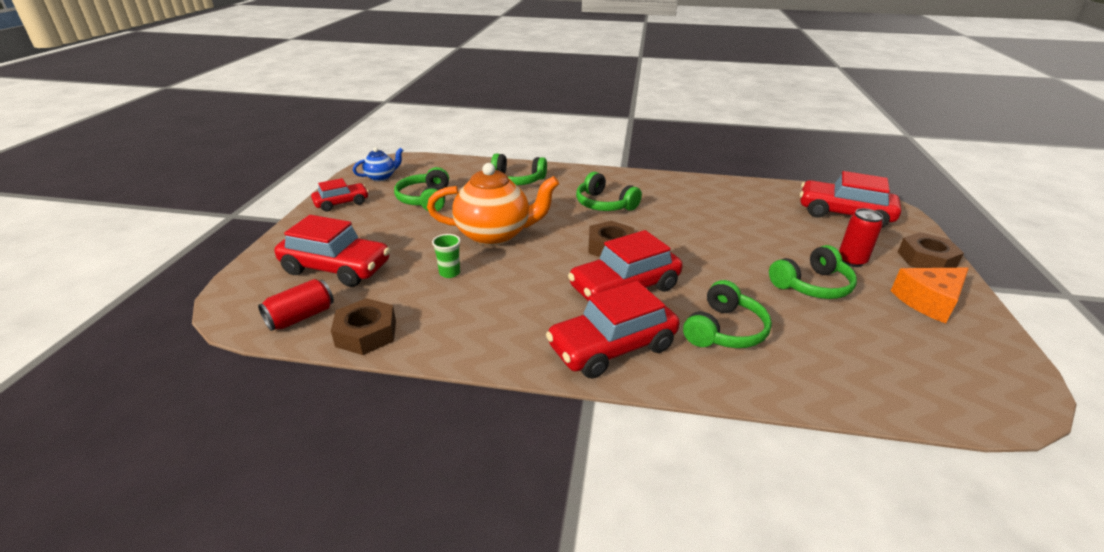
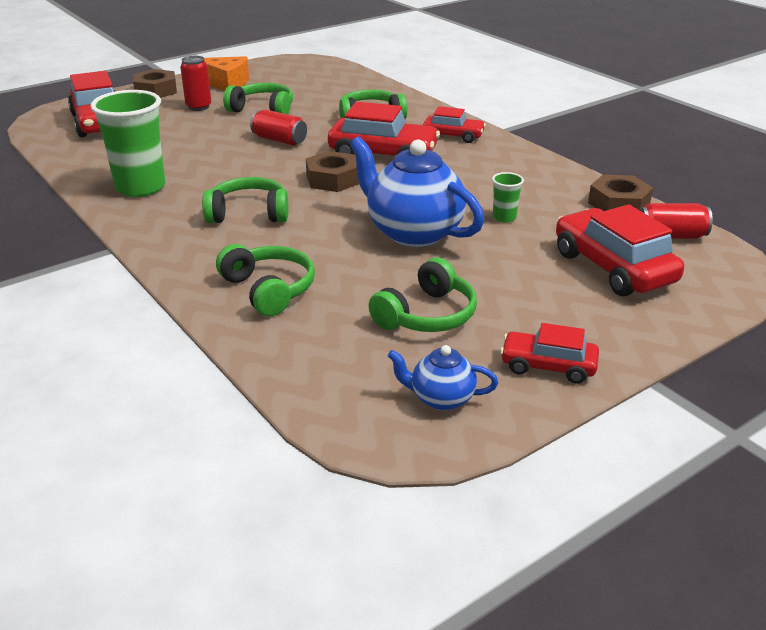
camera: 135 degrees left, 0 degrees up
(494, 235) = (413, 232): orange teapot -> blue teapot
(604, 204) = (248, 213): green headphones -> green headphones turned 90 degrees counterclockwise
(612, 347) = (453, 136): red car -> red car, size x0.59
(691, 191) = (140, 187): none -> green cup
(718, 261) = (279, 140): none -> red can

